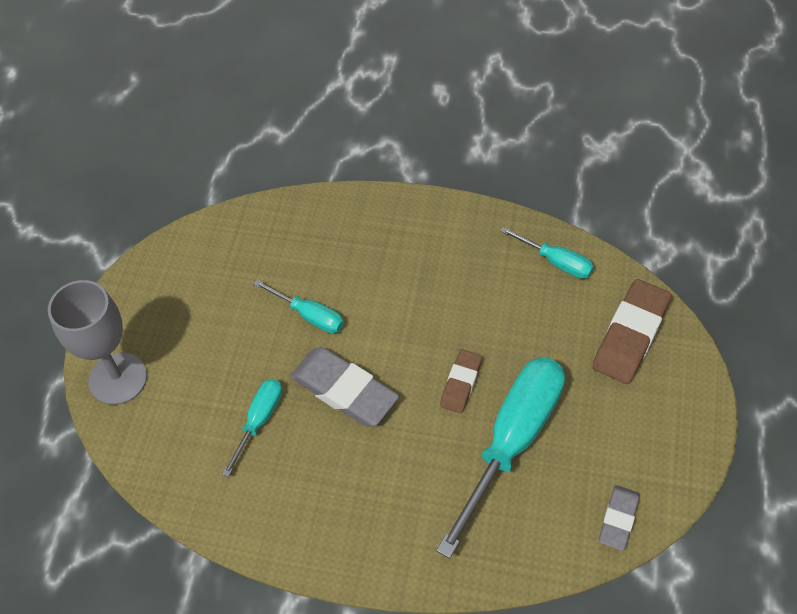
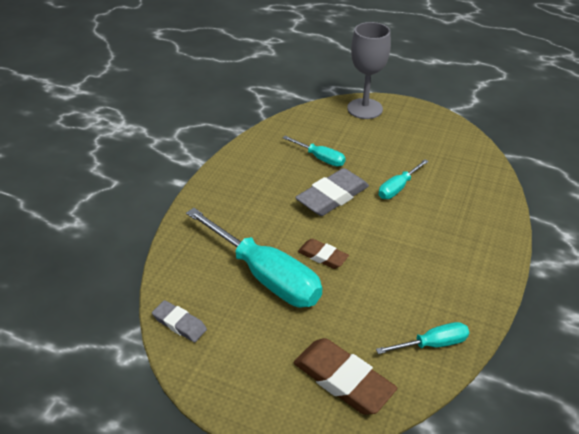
camera: 100 degrees right, 15 degrees down
(556, 262) = (433, 344): turquoise screwdriver -> turquoise screwdriver turned 150 degrees counterclockwise

